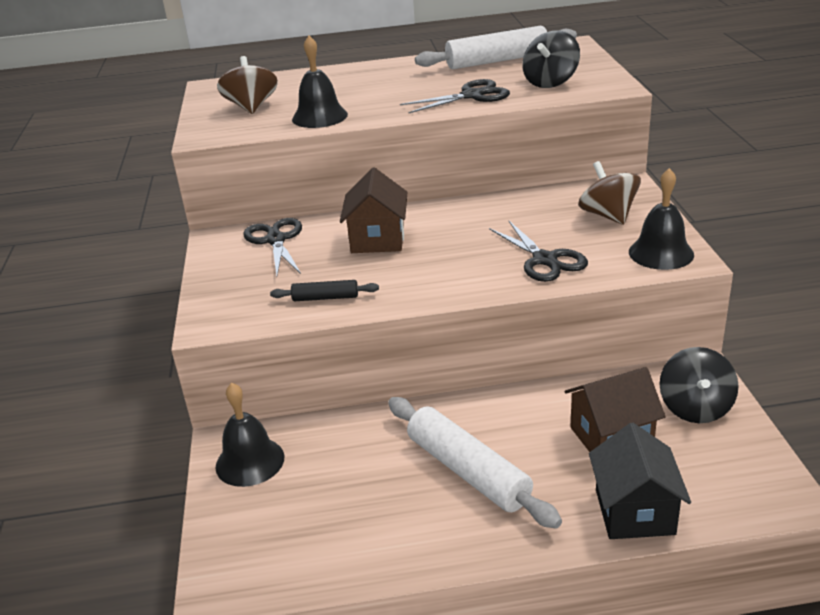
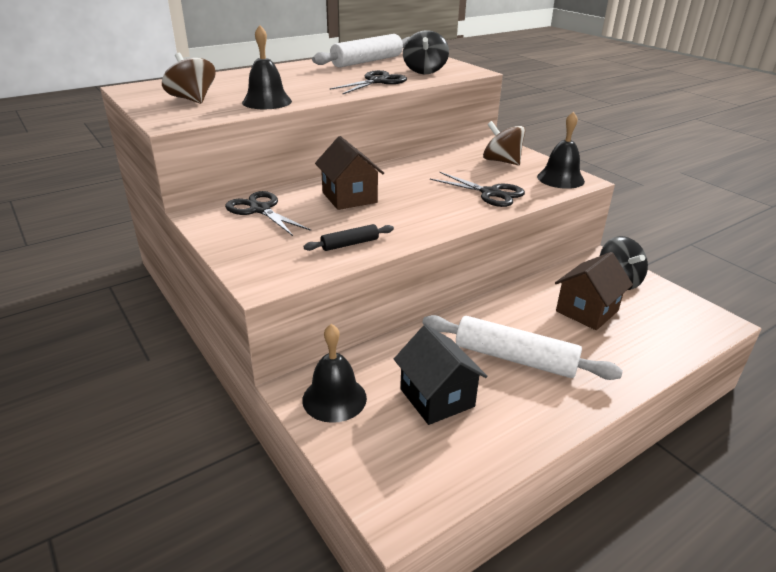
camera: 30 degrees left, 0 degrees up
(634, 512) = (646, 355): black house -> black house (437, 398)

